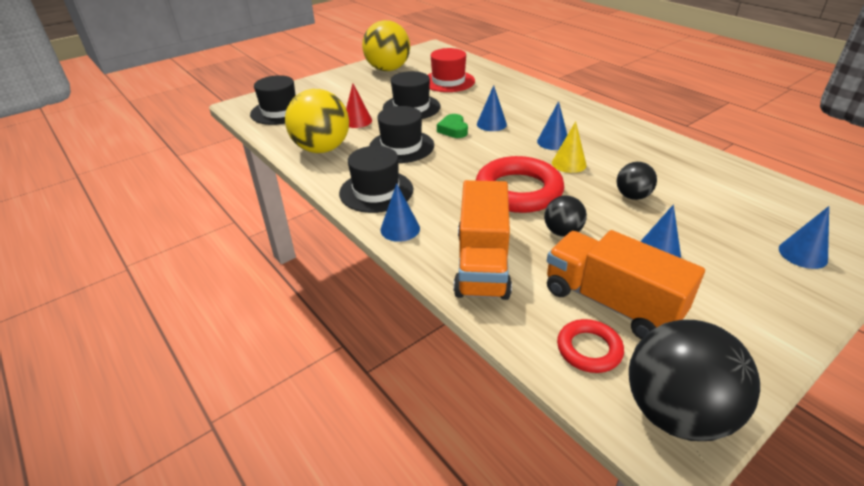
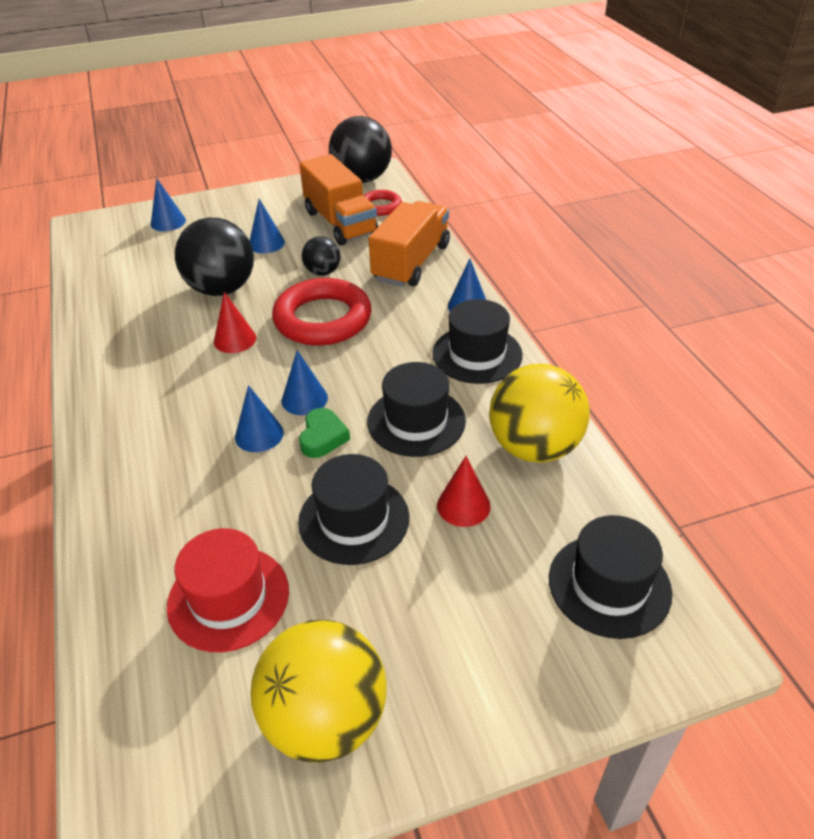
camera: 160 degrees left, 5 degrees up
(553, 142) = (214, 377): blue cone -> blue cone (304, 399)
(569, 163) = (235, 339): yellow cone -> red cone
(632, 196) = (222, 289): black ball -> black ball, size x1.91

